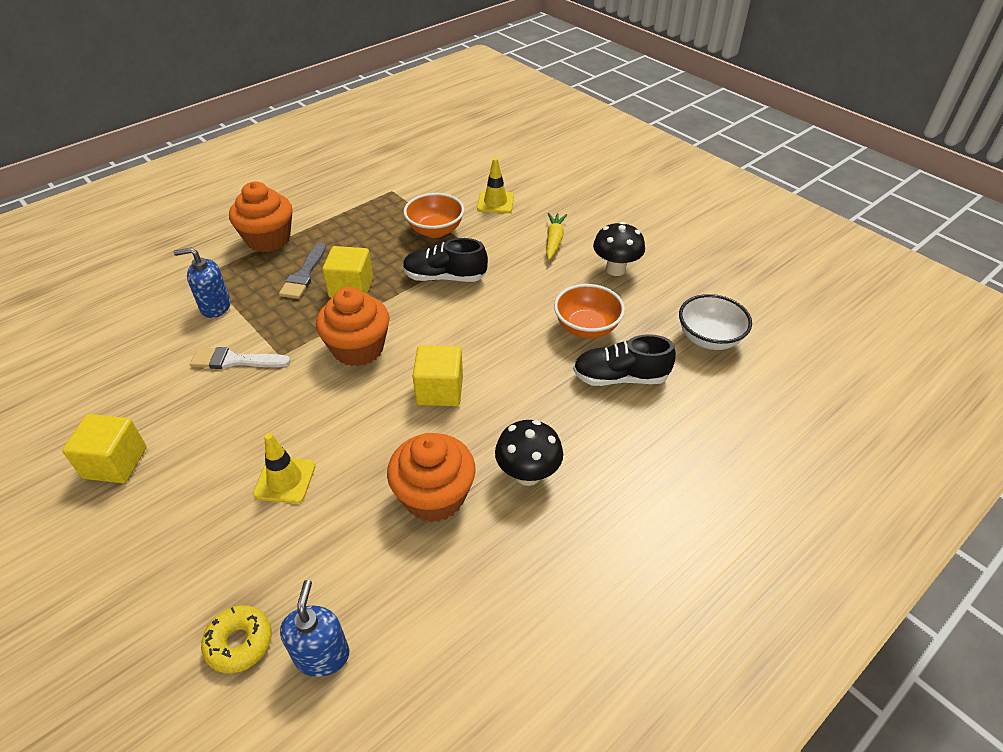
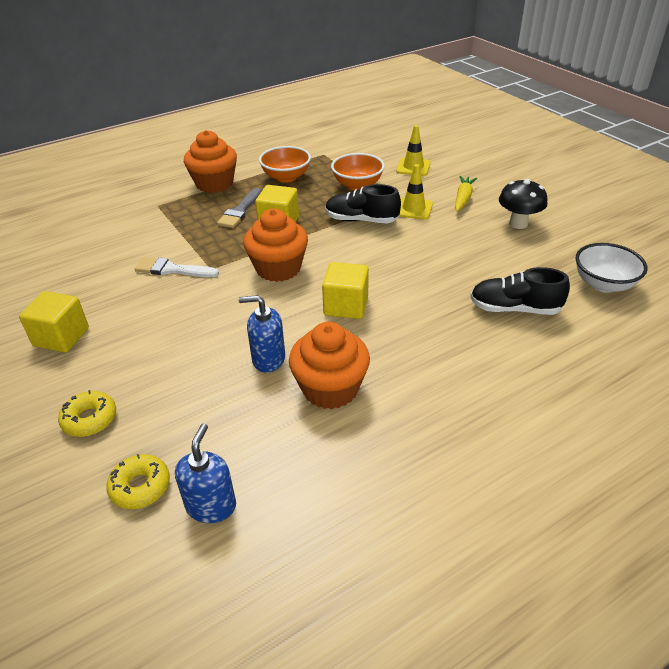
camera: 10 degrees right, 5 degrees down
(167, 566) = (90, 419): none -> yellow donut
(215, 306) = (163, 229): blue soap dispenser -> blue soap dispenser (268, 359)
(285, 480) = (200, 363): yellow traffic cone -> yellow traffic cone (413, 209)
(528, 474) = (419, 379): black mushroom -> none
(586, 328) = (486, 267): orange bowl -> orange bowl (286, 177)

